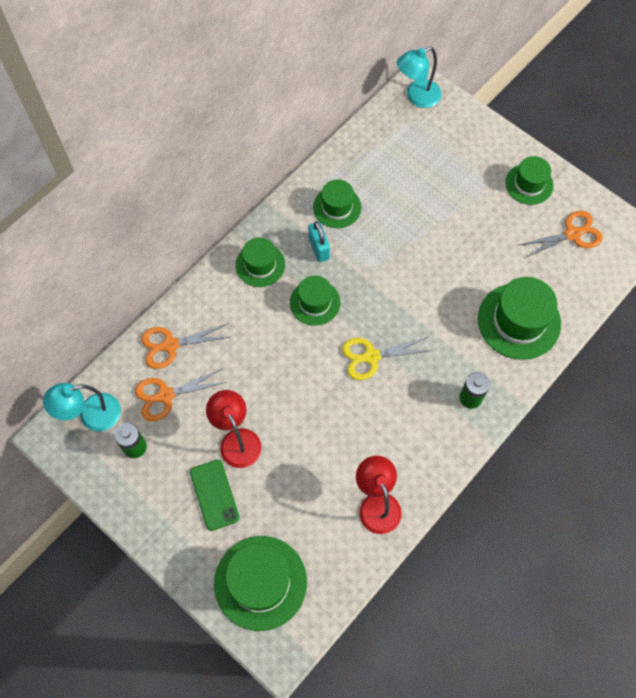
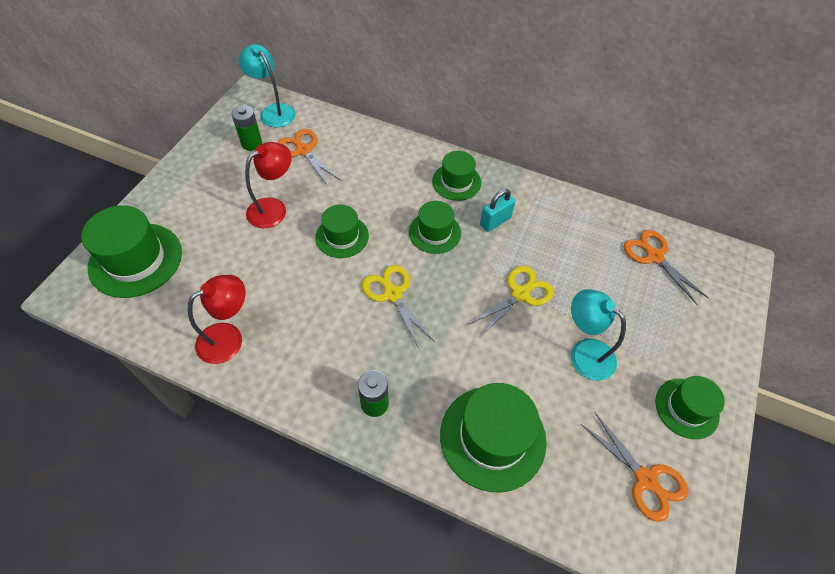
camera: 70 degrees right, 10 degrees down
(171, 345) = (352, 142): orange scissors -> orange scissors (654, 257)
(214, 495) = (217, 206): green phone -> none
(337, 207) = (548, 225): green hat -> green hat (342, 236)
(401, 256) = (520, 294): none -> yellow scissors
(417, 97) = (724, 263): turquoise lamp -> turquoise lamp (584, 353)

